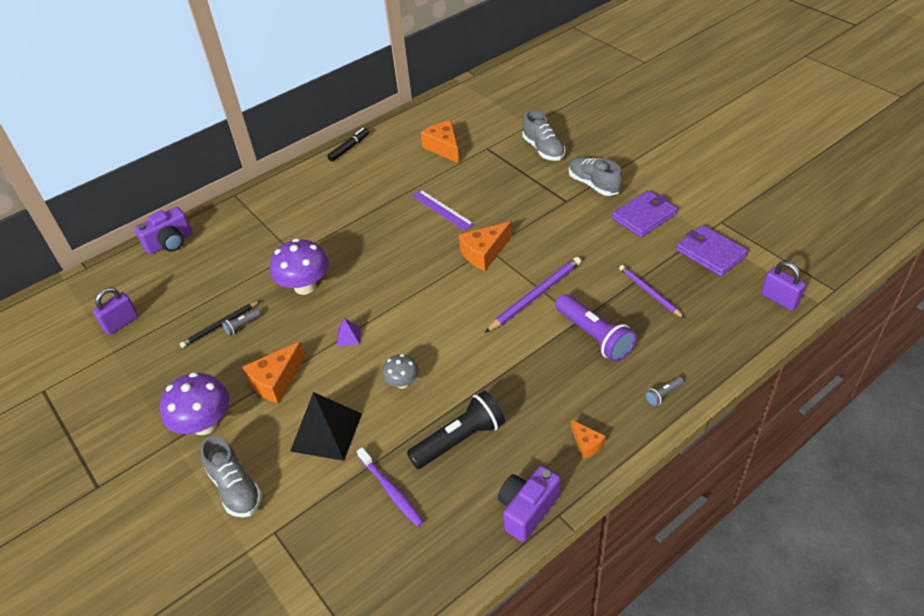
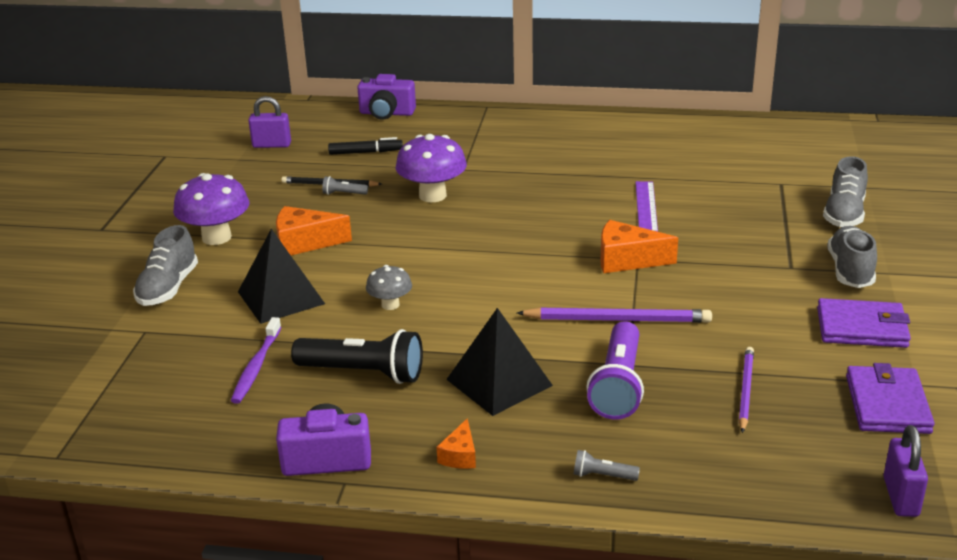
camera: 45 degrees right, 15 degrees down
(348, 336) = (406, 248): purple pyramid -> none
(349, 148) = (641, 120): black marker -> black marker (365, 152)
(444, 148) = (734, 162): orange cheese -> none
(537, 383) = (499, 382): none -> black pyramid

